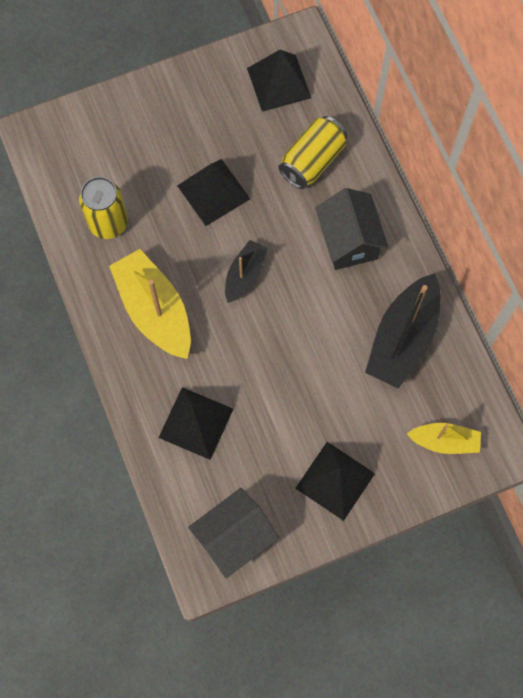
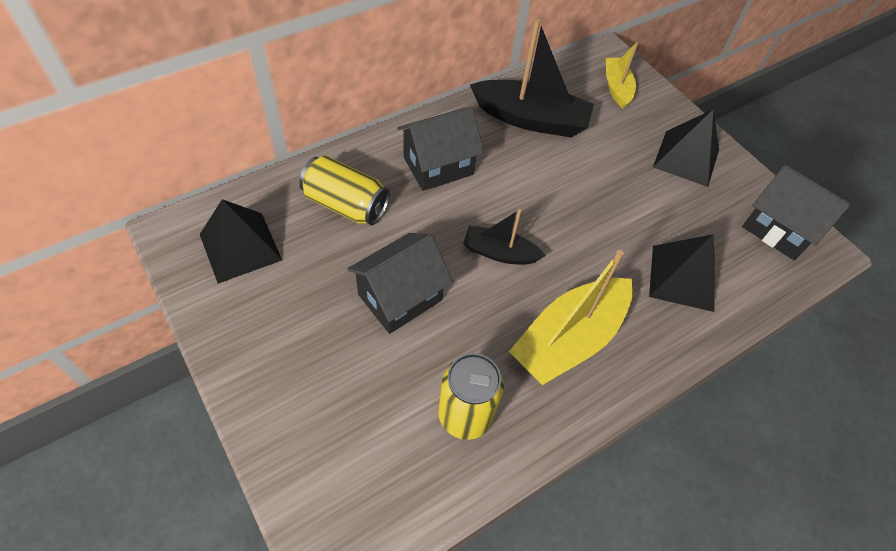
camera: 105 degrees left, 15 degrees down
(213, 192) = (400, 297): black pyramid -> black house

